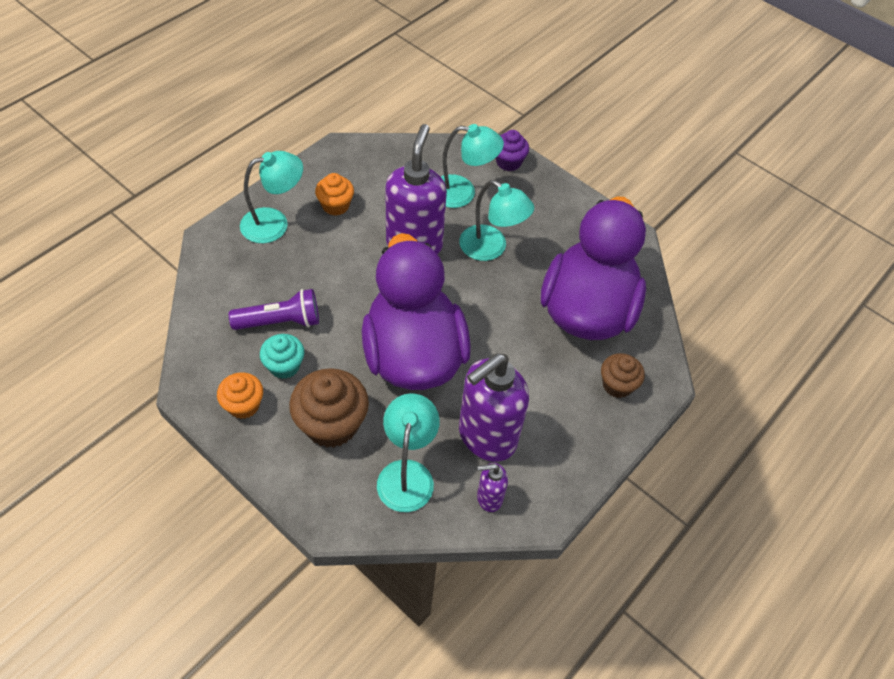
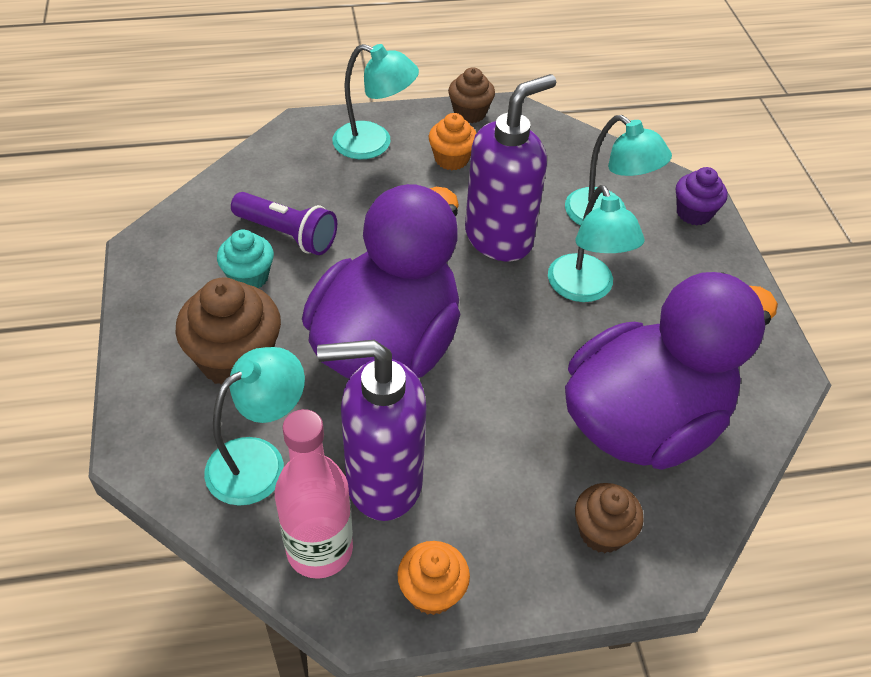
camera: 40 degrees right, 5 degrees down
(243, 405) = (175, 289): orange cupcake -> orange cupcake (432, 591)
(316, 165) = (470, 113): none -> brown cupcake
(489, 498) = (319, 549): purple soap dispenser -> pink bottle

